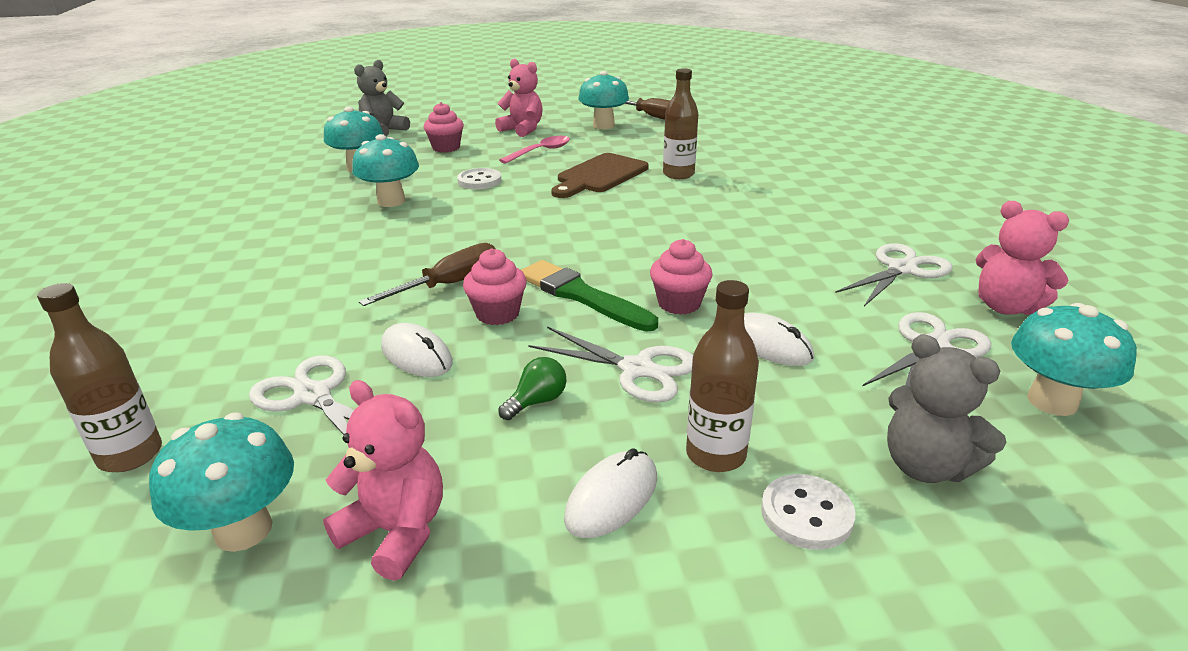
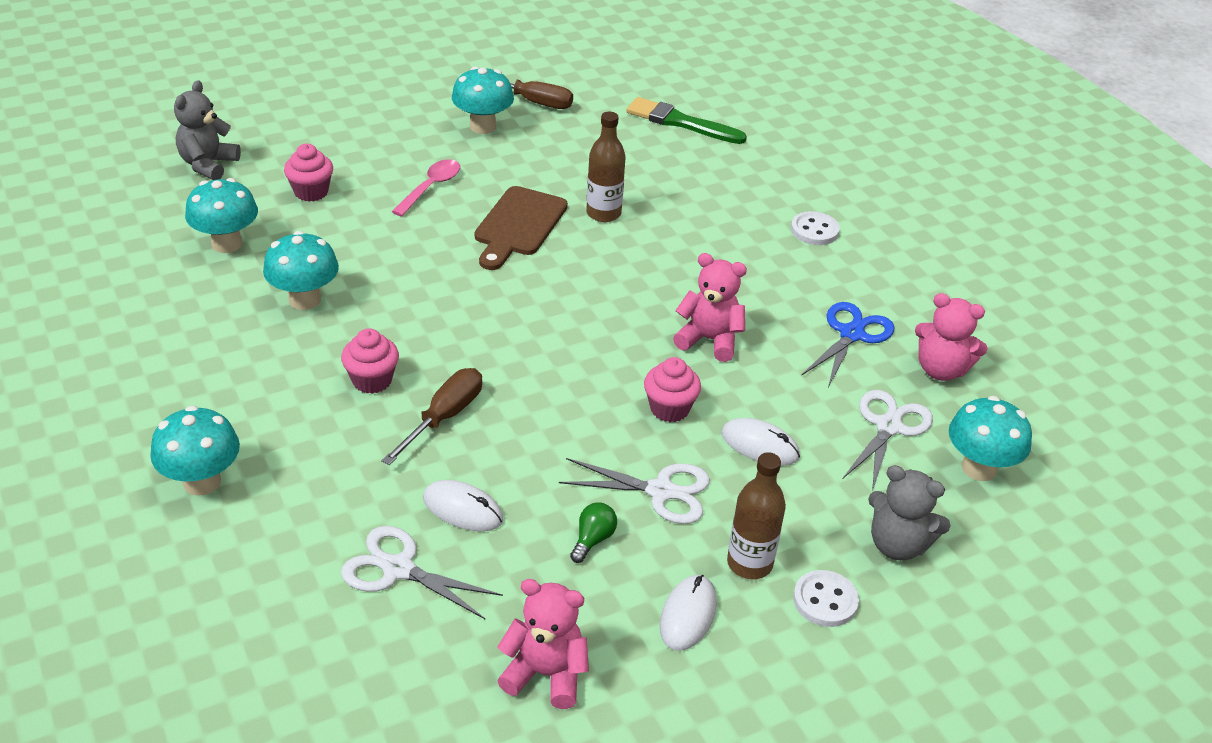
camera: 20 degrees left, 10 degrees up
(130, 455) = (283, 655): brown bottle -> none
(243, 530) = (430, 696): turquoise mushroom -> turquoise mushroom (202, 482)
(479, 181) = (386, 251): white button -> white button (814, 230)
(497, 314) = (510, 448): pink cupcake -> pink cupcake (372, 380)
(522, 130) = (387, 145): pink teddy bear -> pink teddy bear (709, 340)
(581, 295) = (577, 412): green brush -> green brush (680, 122)
(901, 269) = (851, 334): white scissors -> blue scissors

